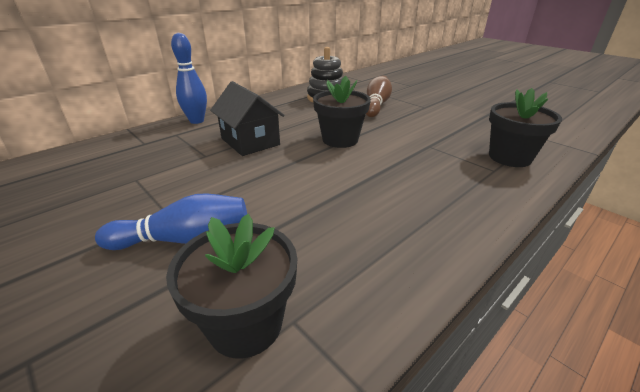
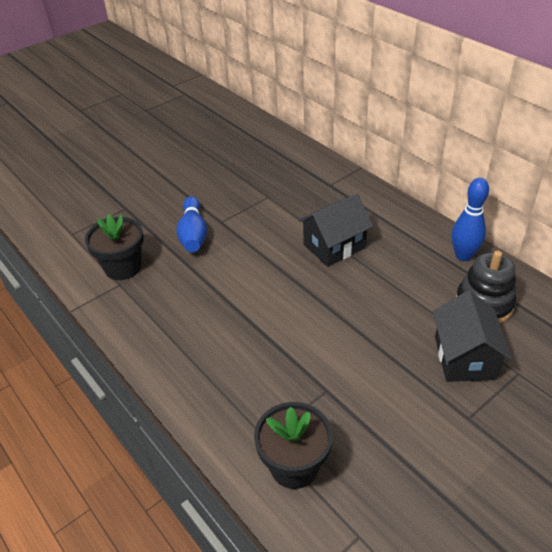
camera: 95 degrees right, 10 degrees up
(197, 121) = (383, 204): blue bowling pin -> blue bowling pin (463, 256)
(340, 139) = (341, 312): black flower pot -> none
(376, 105) = (464, 358): brown bowling pin -> black house

